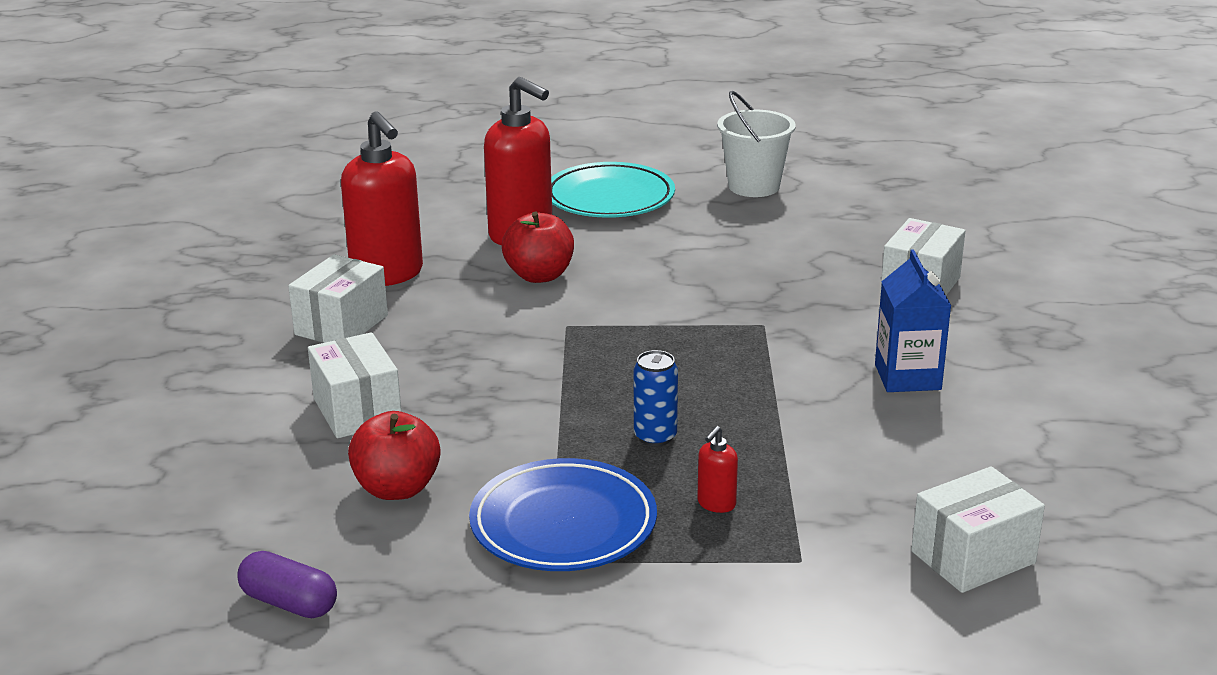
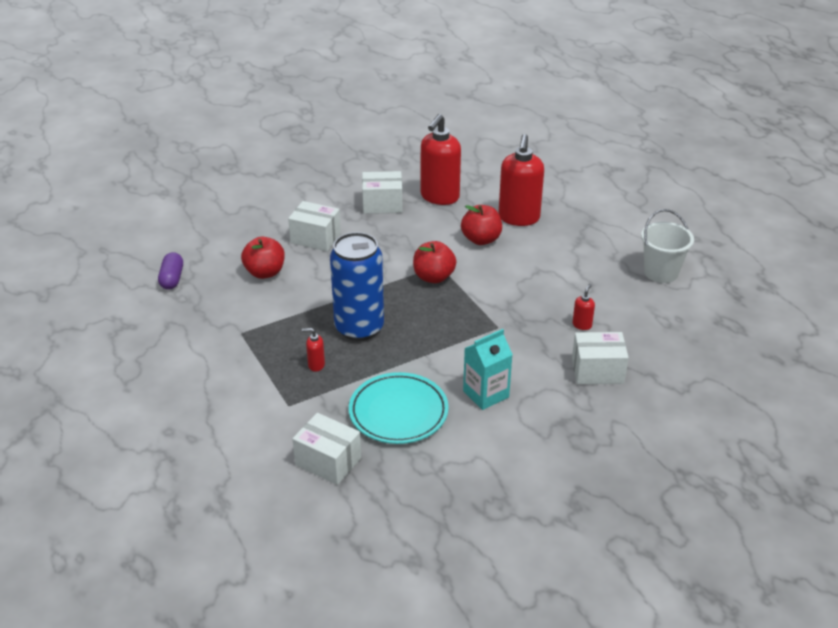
camera: 60 degrees right, 10 degrees up
(357, 411) = (315, 238): white box -> white box turned 75 degrees clockwise
(563, 524) = (269, 326): blue plate -> none
(590, 338) = (433, 277): none -> red apple
(609, 198) = (590, 229): turquoise plate -> turquoise plate (398, 412)
(655, 437) = (359, 328): blue can -> blue can, size x2.16
(814, 266) = (582, 325): none -> red soap dispenser
(907, 377) = (486, 394): blue carton -> turquoise carton

